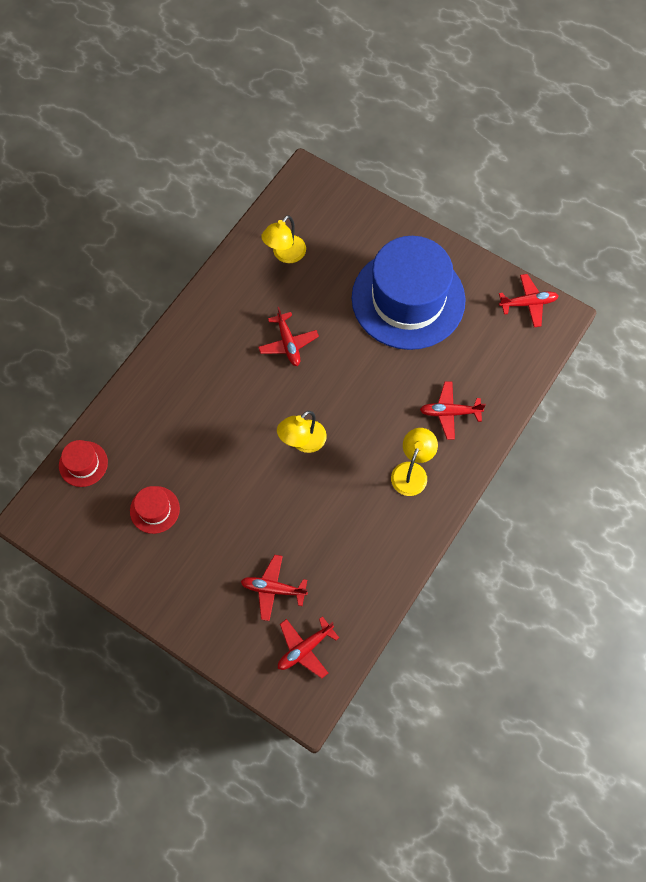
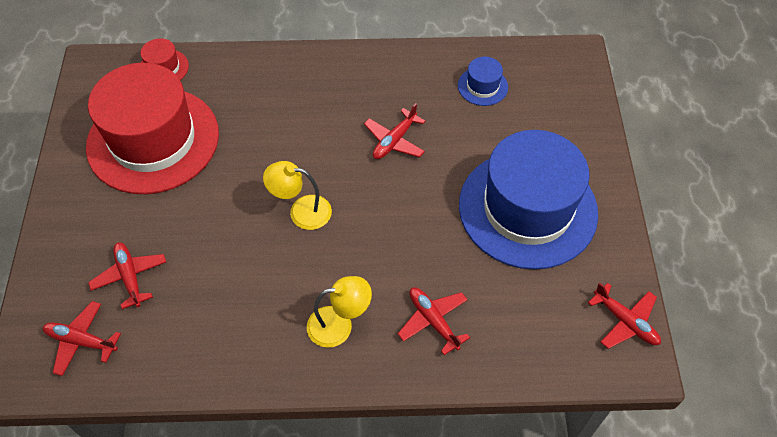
camera: 55 degrees right, 10 degrees down
(154, 510) = (153, 140): red hat -> red hat, size x2.48
(285, 254) = (482, 86): yellow lamp -> blue hat

